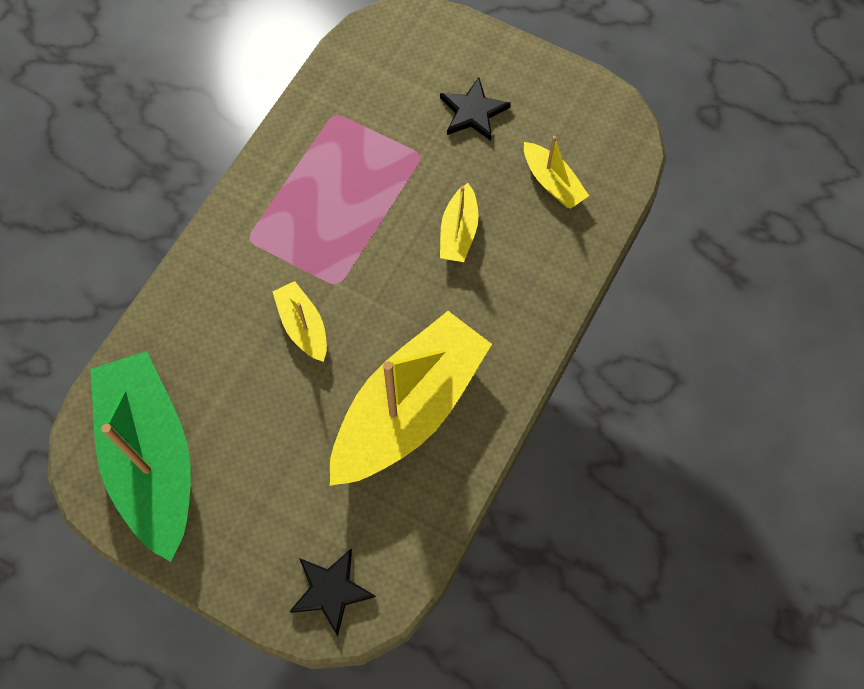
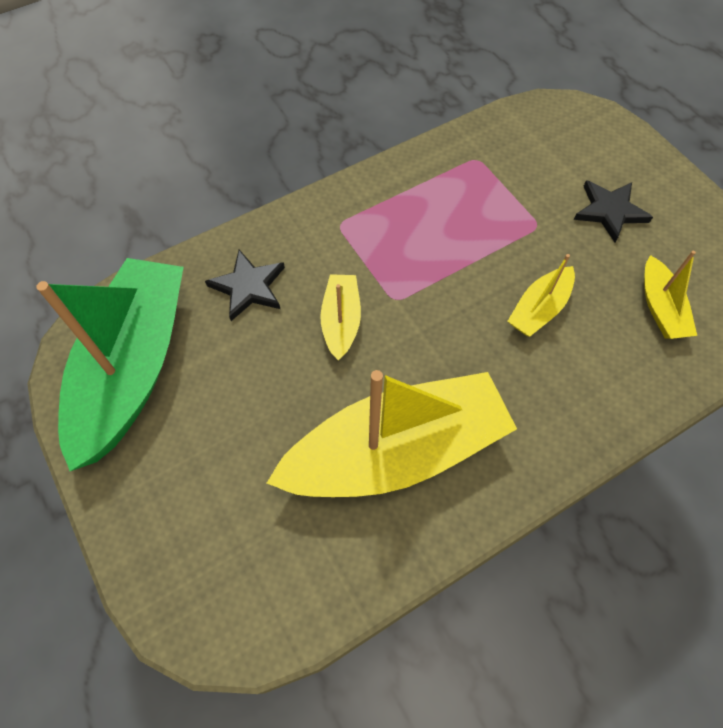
camera: 30 degrees right, 5 degrees down
(331, 591) = (209, 594): black star -> black star (248, 287)

